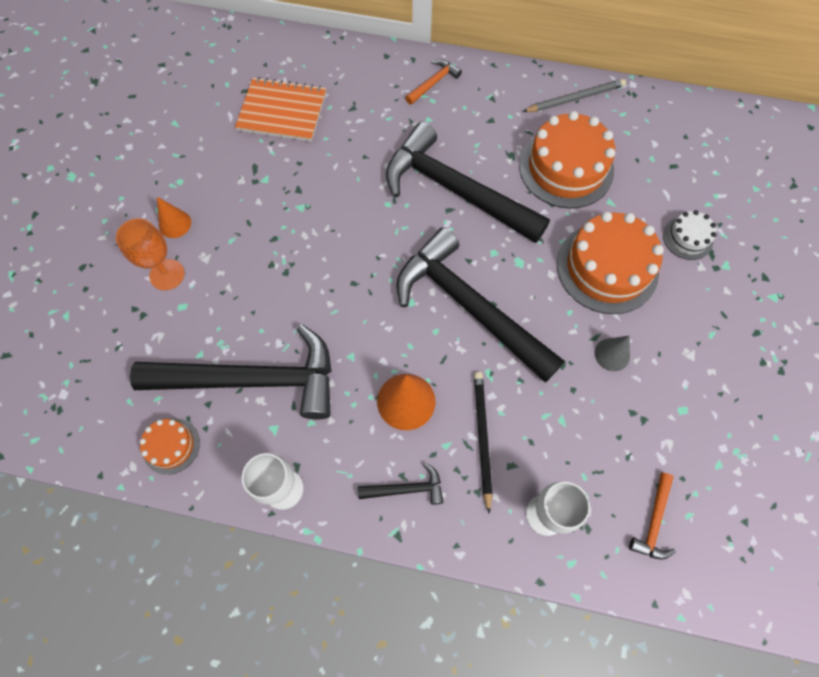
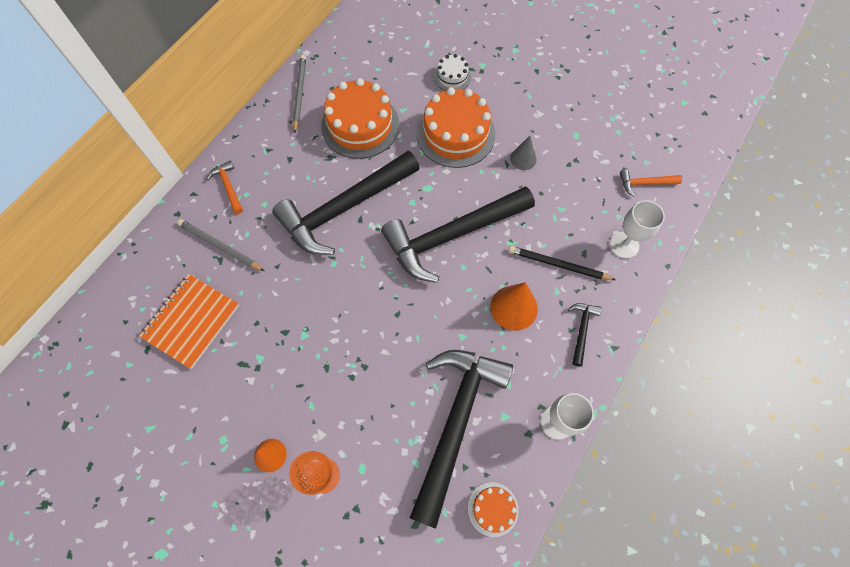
camera: 70 degrees left, 0 degrees up
(366, 102) = (220, 246): none -> grey pencil
(653, 521) = (645, 183): orange hammer -> orange hammer turned 135 degrees clockwise

